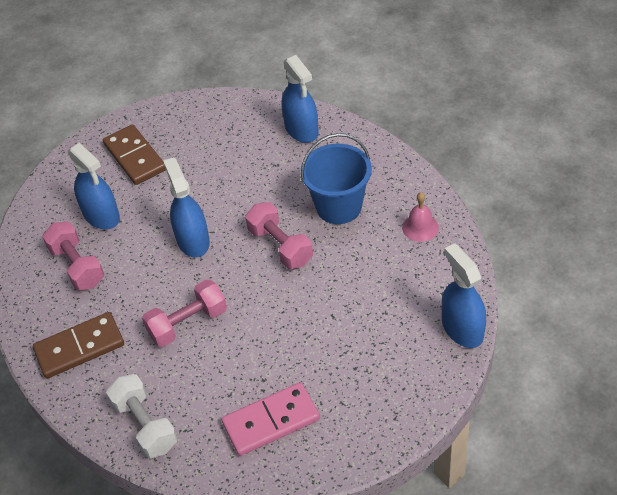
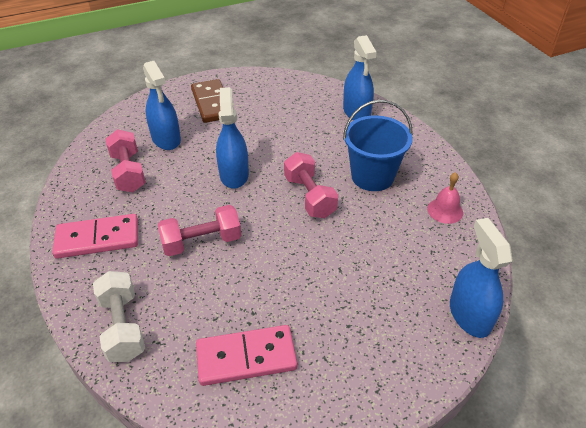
camera: 10 degrees right, 5 degrees down
(79, 348) = (97, 239): brown domino -> pink domino

